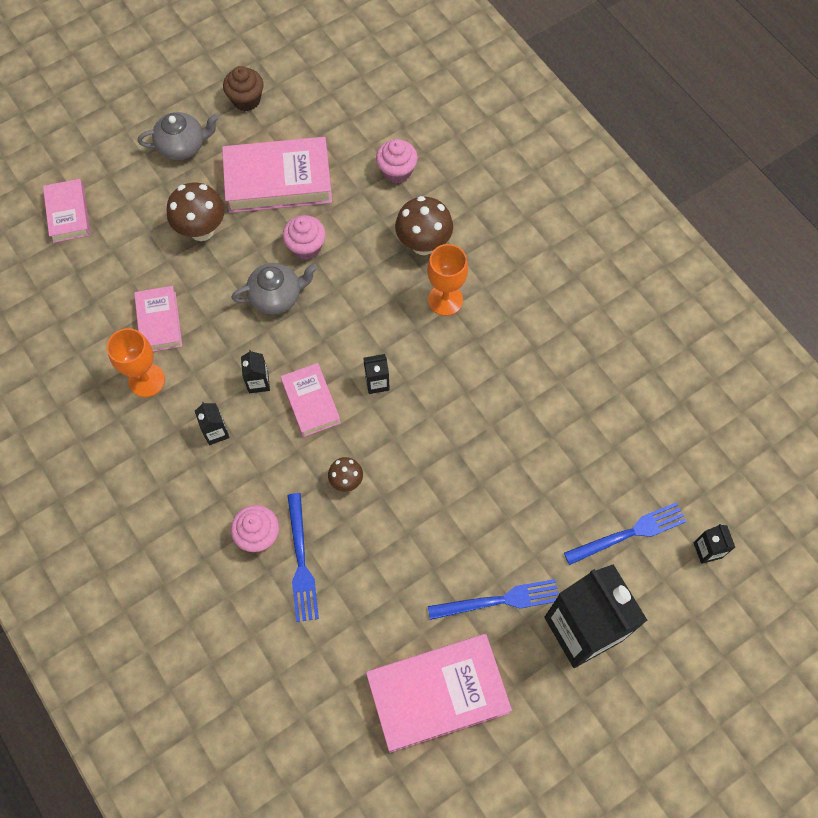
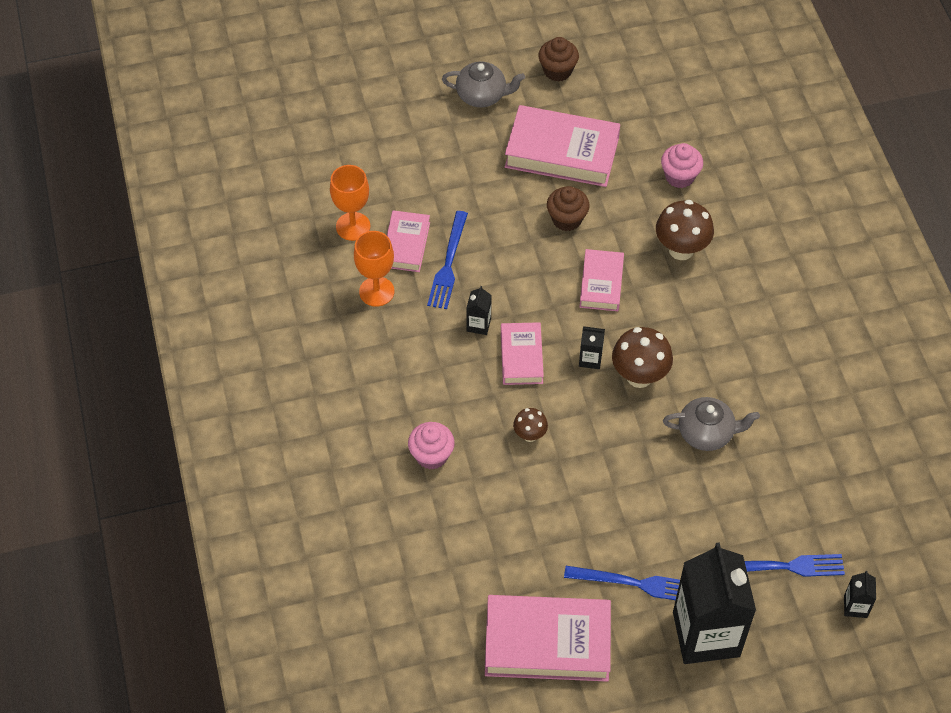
camera: 20 degrees right, 10 degrees down
(68, 214) = (355, 126): pink book -> pink book (601, 283)
(202, 230) = (473, 175): brown mushroom -> brown mushroom (639, 376)
(216, 432) = (424, 355): black carton -> none
(277, 296) = (523, 255): grey teapot -> grey teapot (706, 433)
(301, 561) = (462, 490): blue fork -> blue fork (448, 263)
(306, 247) = (567, 219): pink cupcake -> brown cupcake
(445, 300) = (683, 306): orange goblet -> orange goblet (353, 226)

